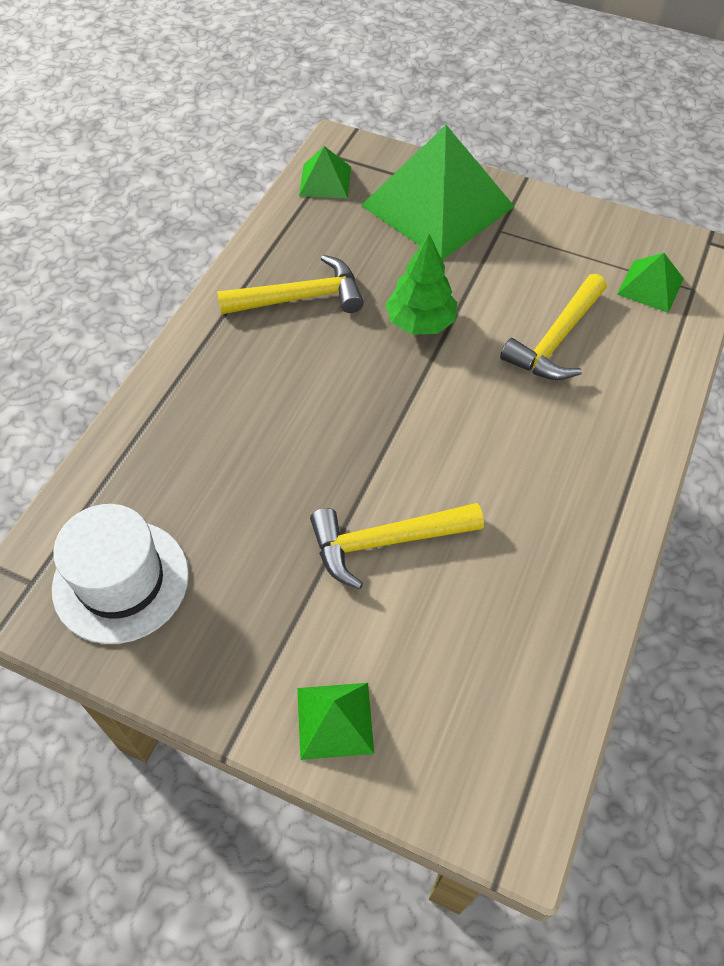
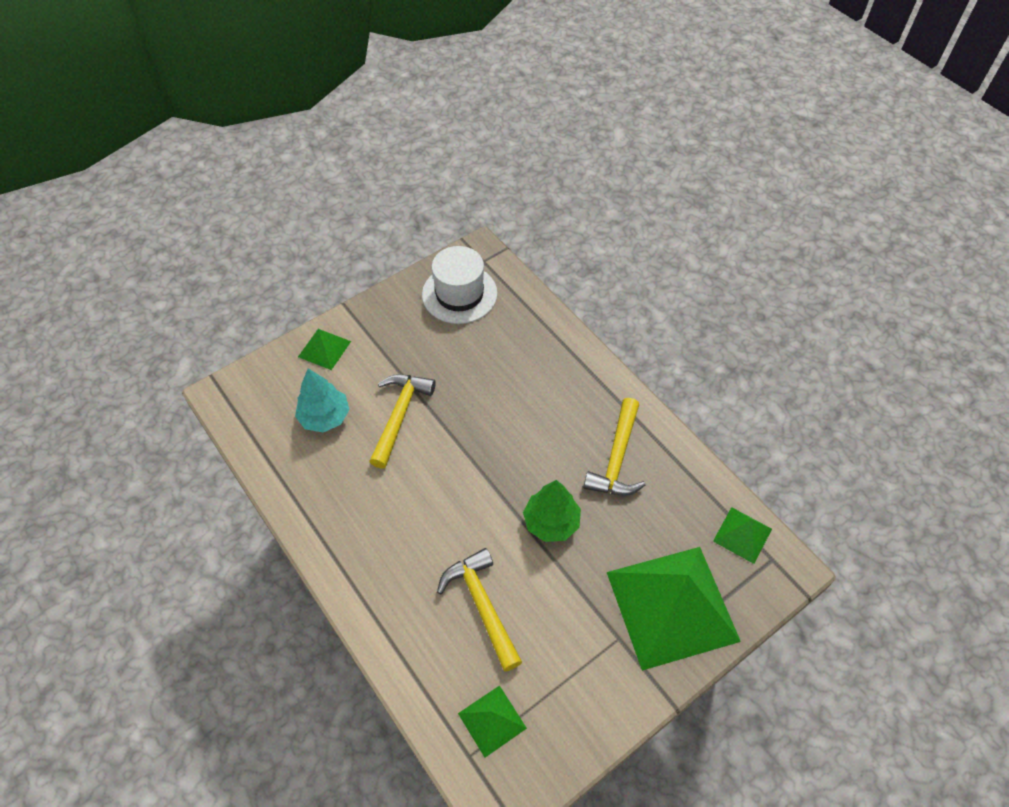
camera: 120 degrees right, 0 degrees up
(451, 637) = (325, 417): none -> turquoise tree

